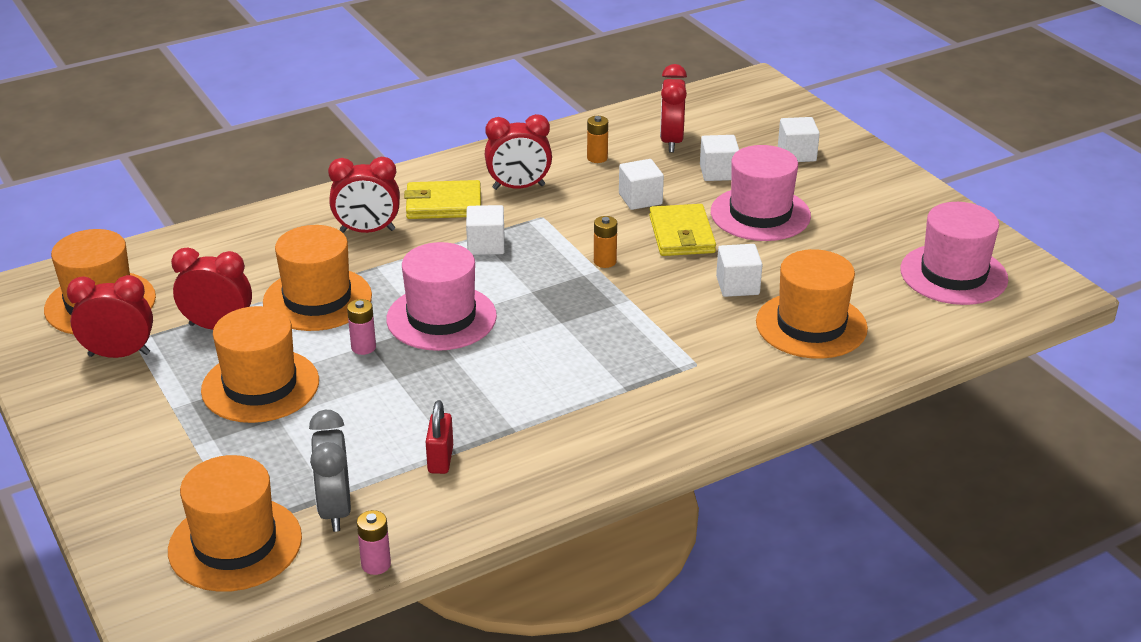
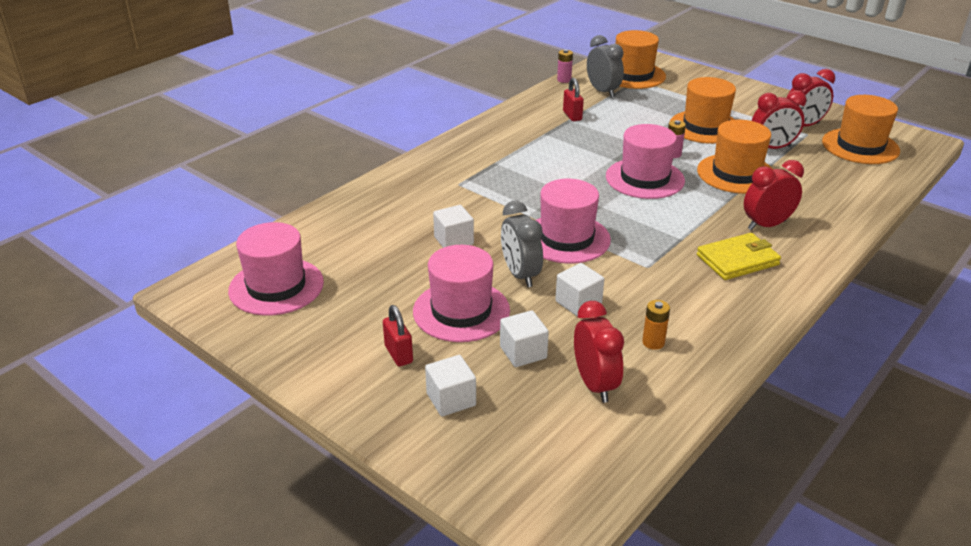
camera: 160 degrees right, 0 degrees up
(486, 245) = (667, 233): white cube -> none
(519, 187) = (694, 291): red clock -> none
(605, 261) = (566, 238): orange battery -> pink hat
(682, 234) = (520, 275): yellow wallet -> grey clock
(811, 325) = (388, 222): orange hat -> none
(833, 191) = (398, 354): none -> red padlock

